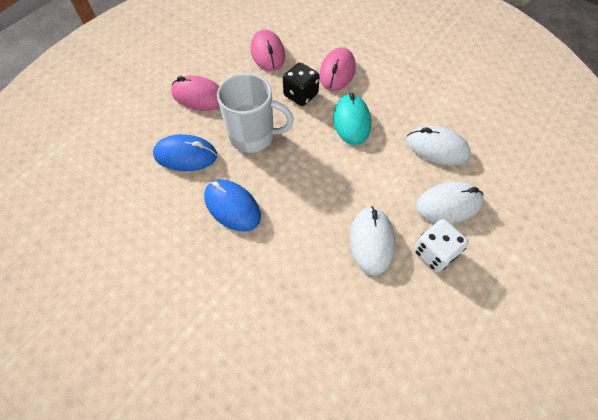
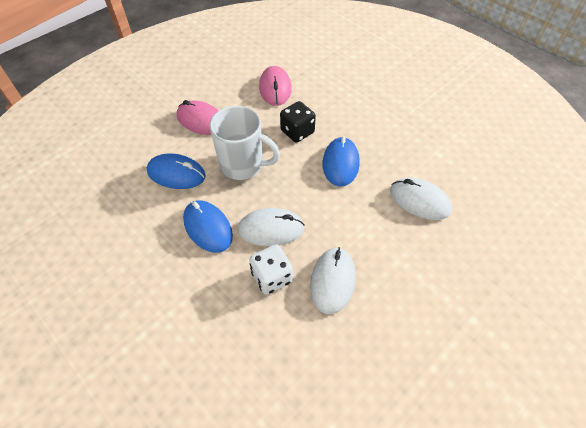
camera: 10 degrees right, 5 degrees down
(337, 72) = (338, 114): pink mouse -> none
(351, 121) = (340, 163): turquoise mouse -> blue mouse
(434, 253) = (392, 302): white dice -> white dice (272, 277)
(448, 204) = (418, 257): white mouse -> white mouse (271, 229)

